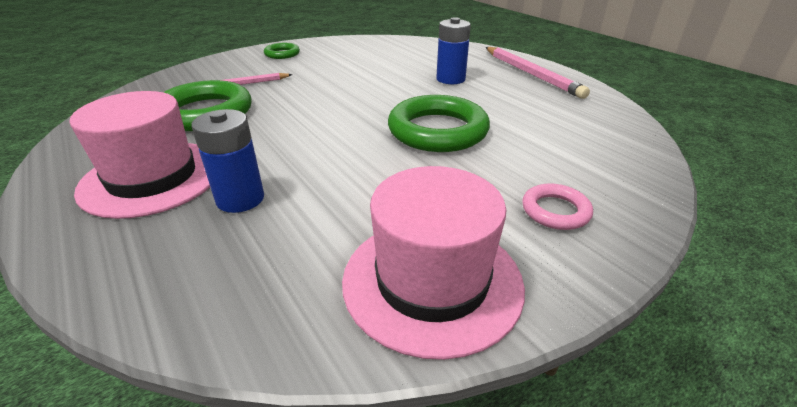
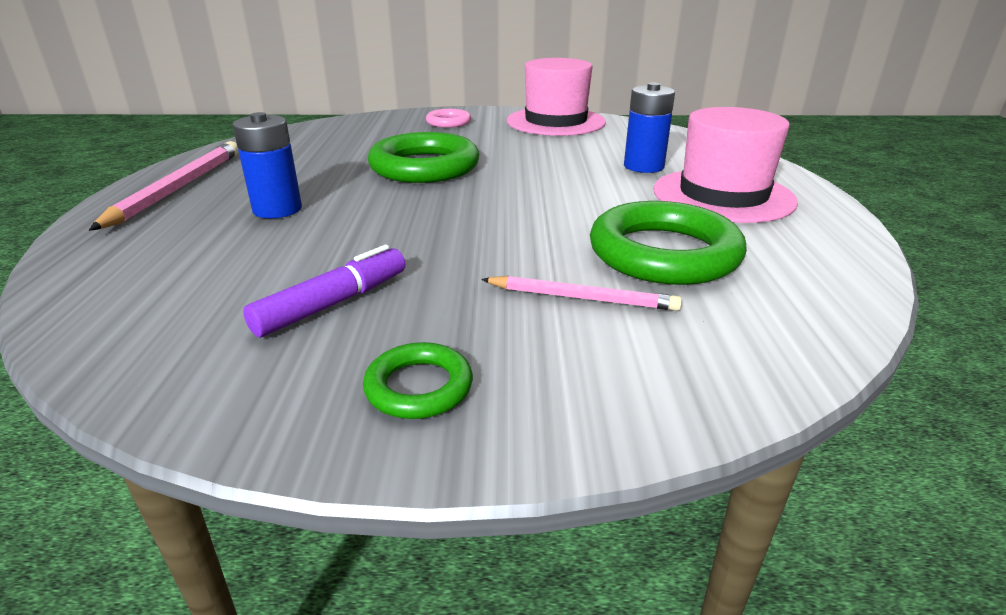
camera: 145 degrees left, 5 degrees down
(343, 60) = (333, 304): none -> purple marker

